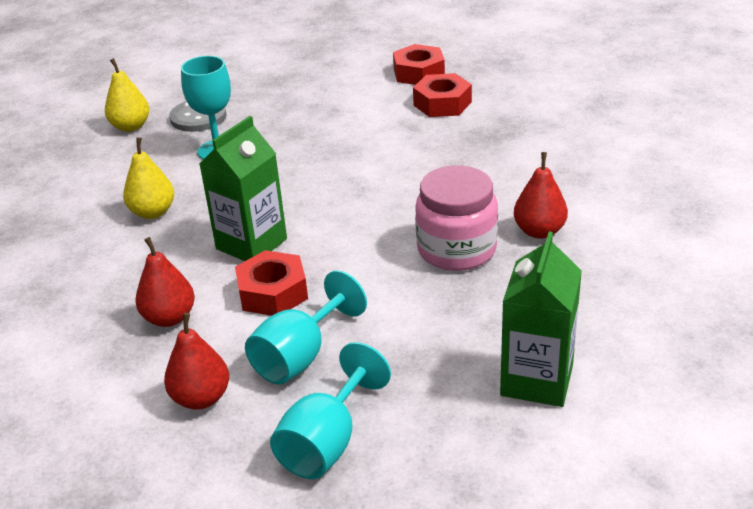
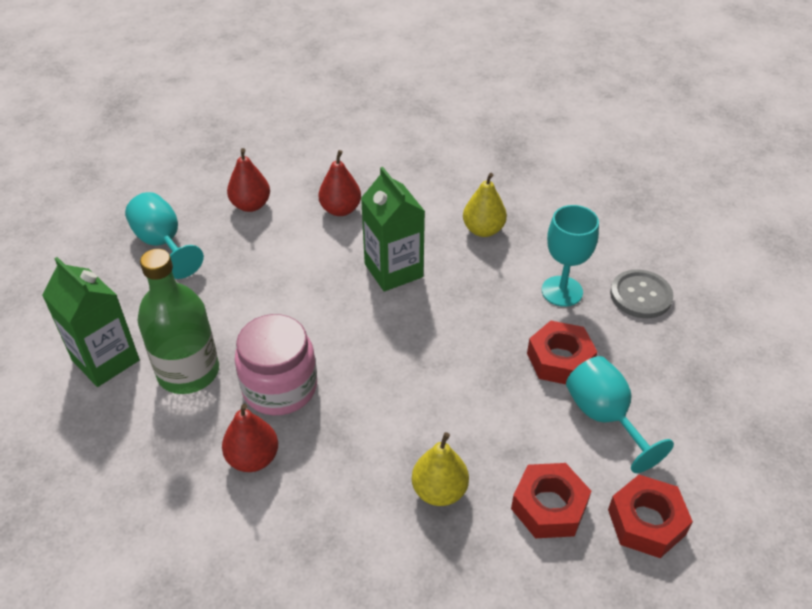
camera: 115 degrees right, 10 degrees up
(131, 126) = (648, 248): yellow pear -> yellow pear (439, 491)
(273, 293) = (323, 264): red nut -> red nut (560, 360)
(300, 356) = (245, 256): turquoise goblet -> turquoise goblet (605, 417)
(493, 312) = (188, 372): none -> green bottle

